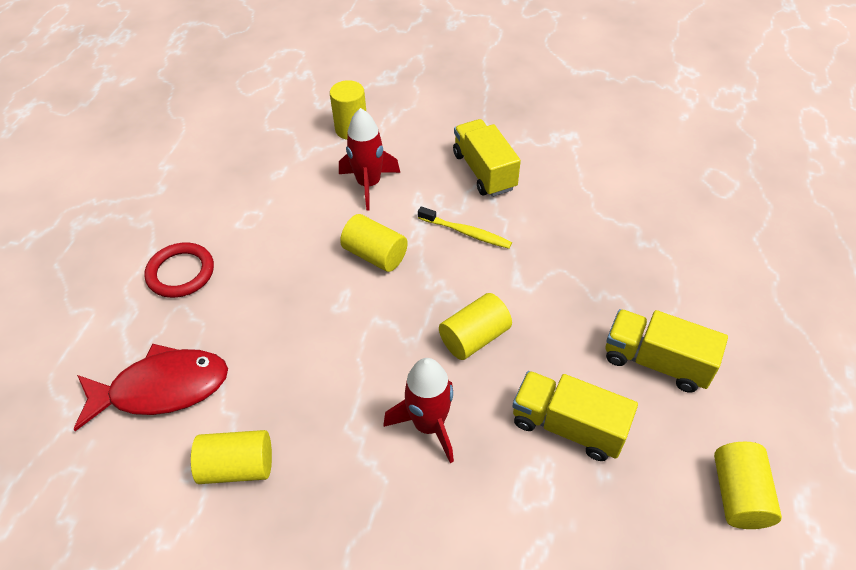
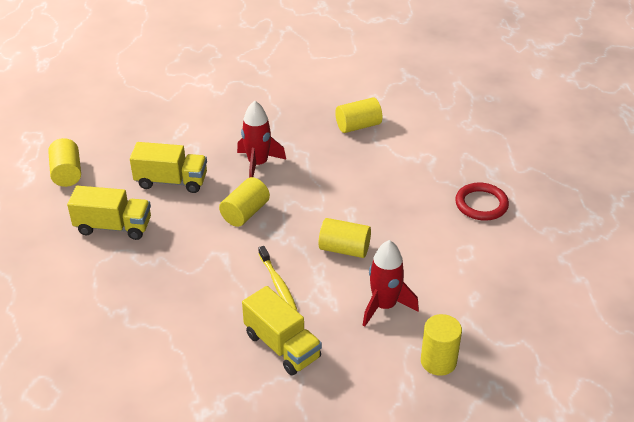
camera: 160 degrees right, 10 degrees down
(162, 388) = (431, 145): red fish -> none
(466, 232) = (278, 283): yellow toothbrush -> yellow toothbrush turned 120 degrees counterclockwise

